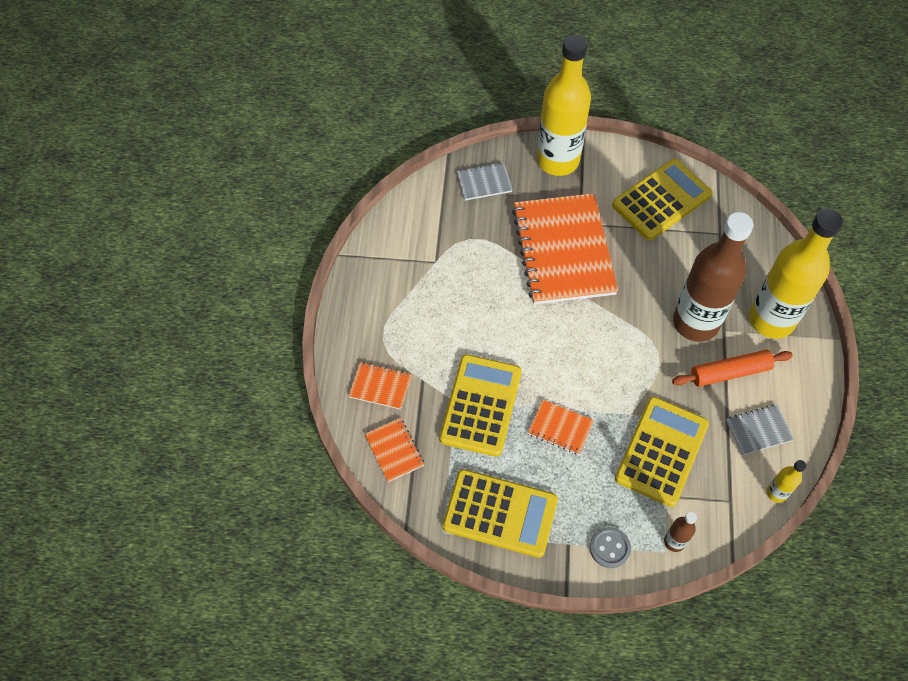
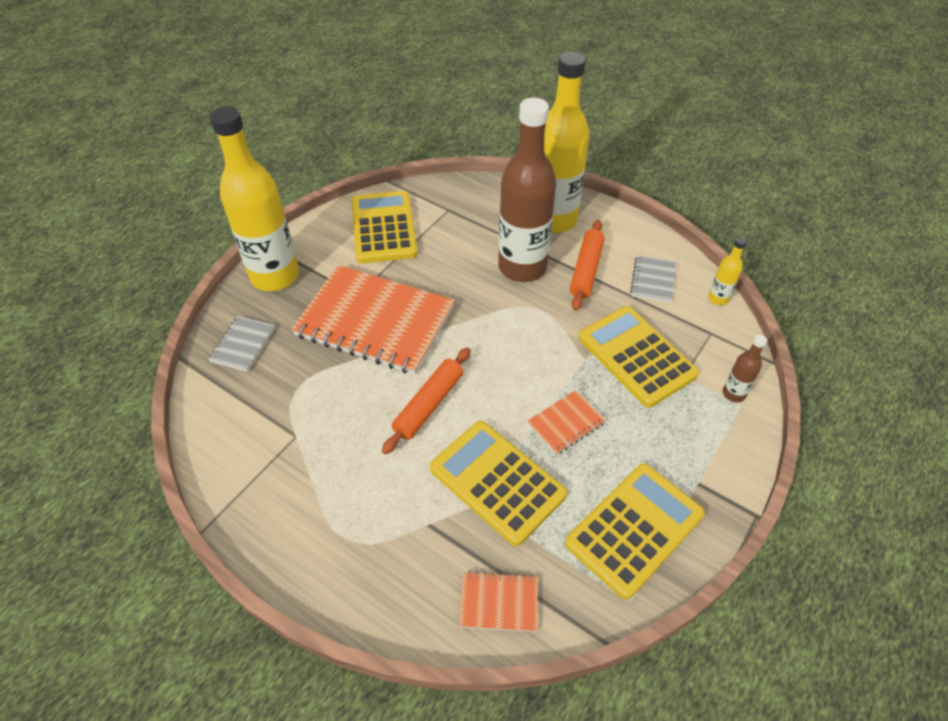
camera: 60 degrees left, 10 degrees down
(380, 386) = (407, 575): orange notebook -> none
(514, 328) = (429, 405): none -> orange rolling pin
(609, 548) = (718, 449): grey button -> none

